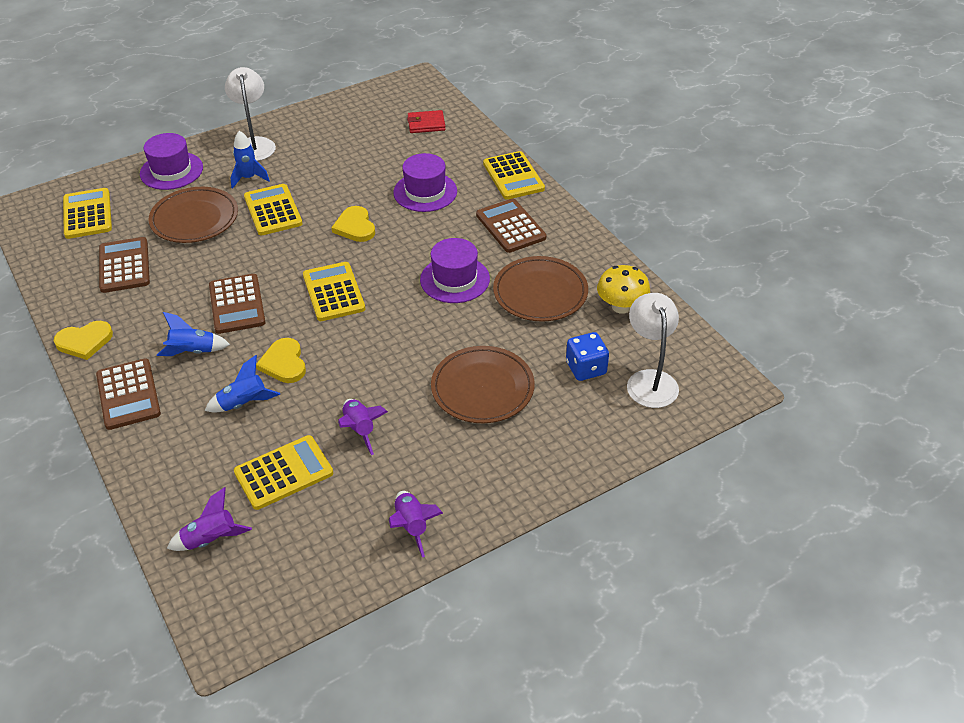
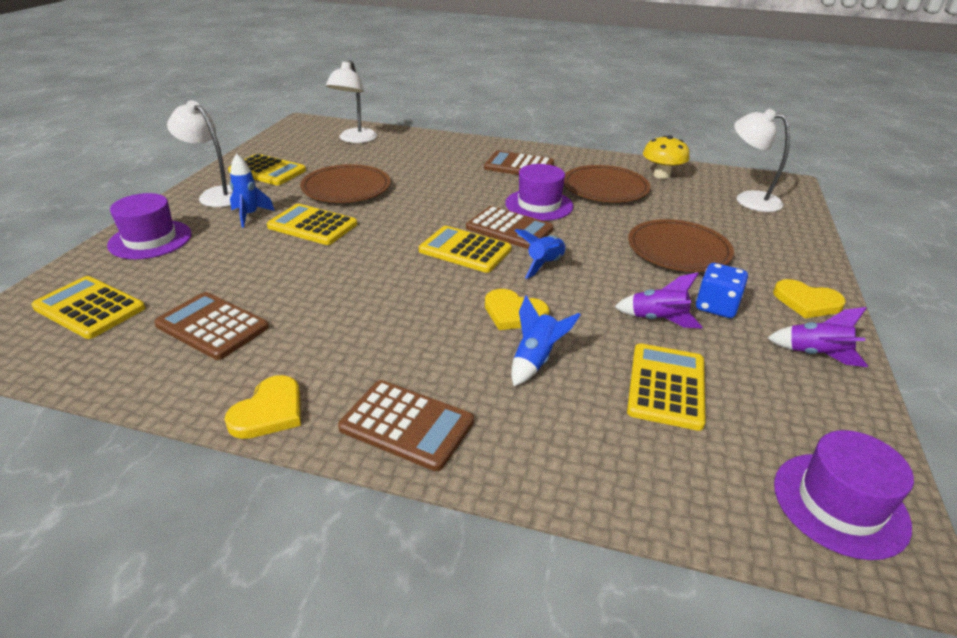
camera: 45 degrees left, 10 degrees down
(193, 352) = (414, 351): blue rocket -> blue rocket (544, 265)
(194, 219) = (238, 260): brown plate -> brown plate (346, 188)
(211, 540) = (719, 485): purple rocket -> none
(237, 304) = (393, 297): brown calculator -> brown calculator (509, 229)
(355, 227) = (406, 208): yellow heart -> yellow heart (807, 302)
(425, 192) = (424, 171): purple hat -> purple hat (840, 504)
(426, 124) = (355, 139): red wallet -> white lamp
(513, 176) = (470, 144): yellow calculator -> yellow calculator (267, 171)
(586, 368) = (708, 210): blue dice -> blue dice (716, 306)

